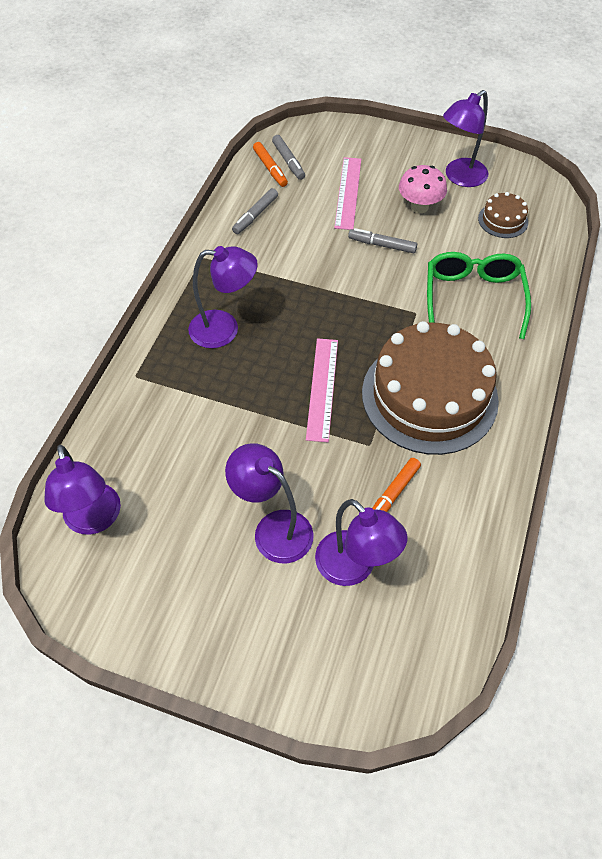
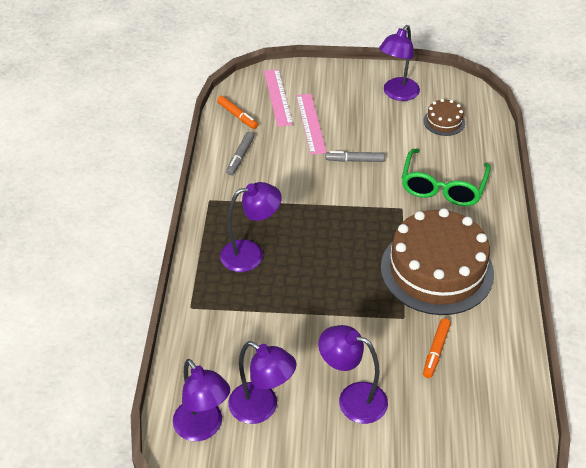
camera: 15 degrees left, 10 degrees down
(288, 161) = (251, 107): grey marker -> none
(322, 388) = (350, 283): pink ruler -> pink ruler (278, 97)
(354, 568) = (427, 412): purple lamp -> purple lamp (262, 408)
(419, 207) = (373, 124): pink mushroom -> none
(473, 298) = (443, 187): green glasses -> green glasses turned 150 degrees counterclockwise

